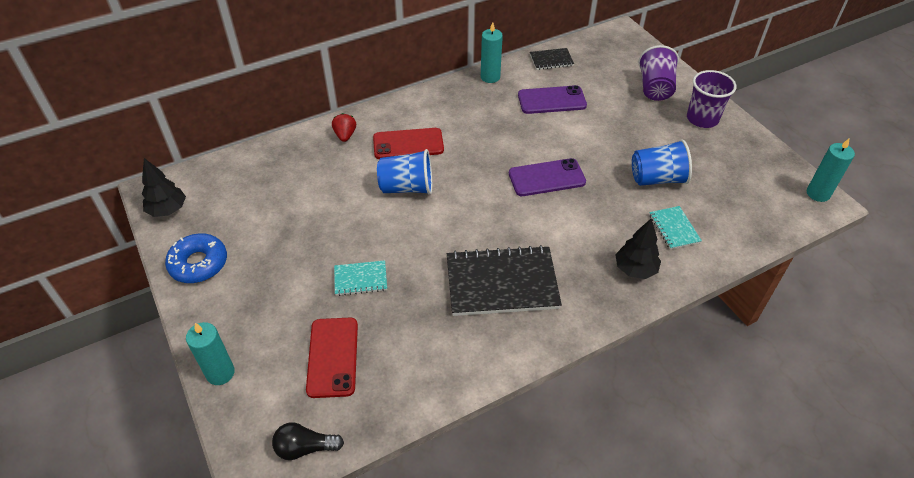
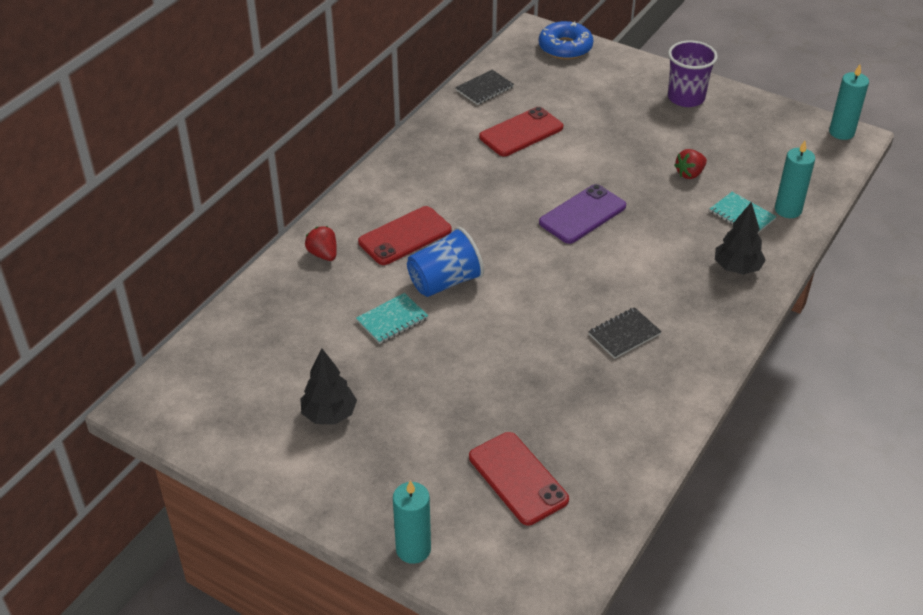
camera: 30 degrees left, 5 degrees down
(168, 210) = (184, 419): black tree -> black tree (329, 414)
(198, 264) = (280, 457): blue donut -> blue donut (565, 47)
(305, 448) = (566, 571): black light bulb -> none
(360, 279) = (478, 393): turquoise notebook -> turquoise notebook (392, 320)
(490, 77) = (433, 130): turquoise candle -> turquoise candle (788, 210)
(502, 283) = (624, 334): black notebook -> black notebook, size x0.49
(551, 100) = (521, 132): purple phone -> red phone
(655, 88) = (616, 82): purple cup -> none
(657, 179) = (690, 174): blue cup -> red strawberry

